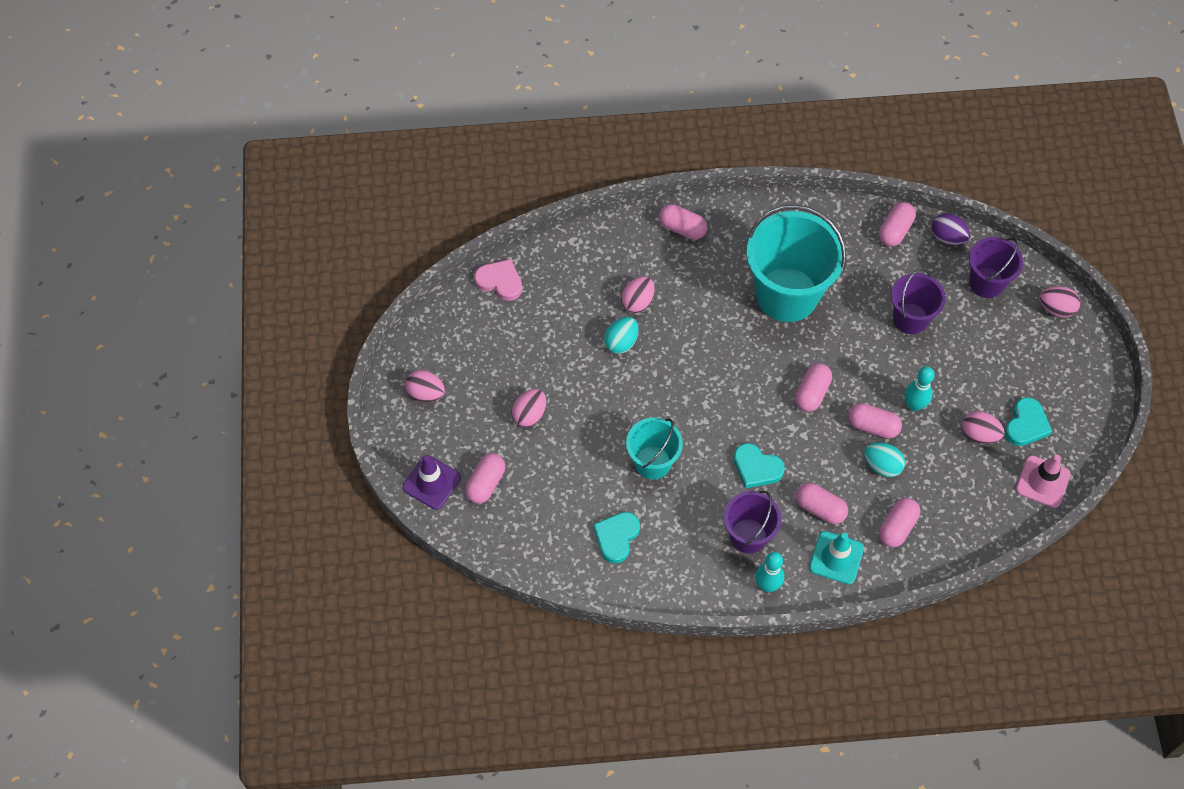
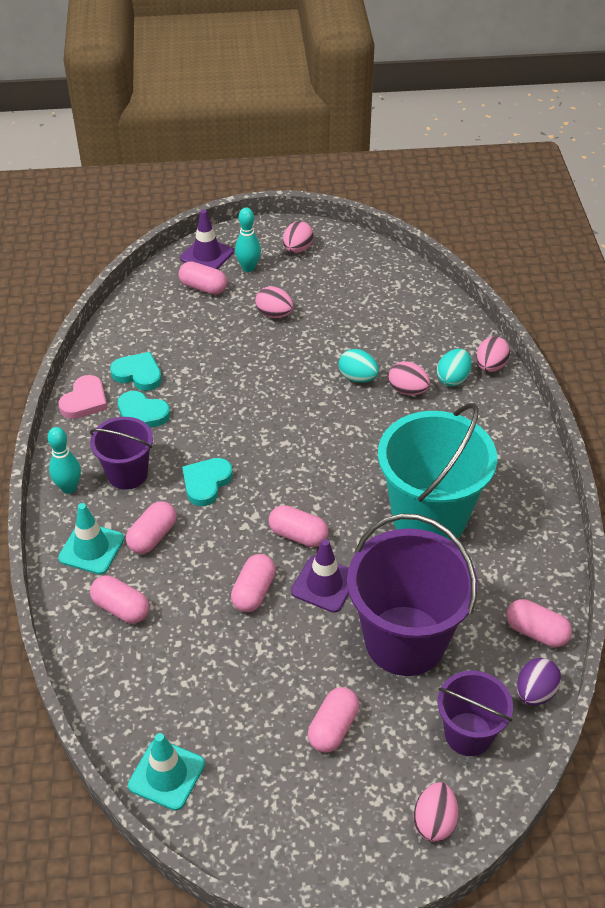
camera: 90 degrees right, 15 degrees down
(500, 281) = (422, 292): pink heart -> pink heart (85, 401)
(652, 462) = (218, 400): turquoise bucket -> none
(682, 228) = (506, 427): pink capsule -> pink capsule (333, 728)
(861, 374) = (324, 584): none -> purple traffic cone
(882, 465) = (201, 598): turquoise egg -> turquoise egg (453, 378)
(910, 318) = (405, 640): purple bucket -> purple bucket, size x1.79
(914, 405) = (281, 636): turquoise bowling pin -> turquoise bowling pin (248, 268)
(979, 434) = (238, 705): pink egg -> pink egg (490, 366)
(1026, 425) = (251, 763): turquoise heart -> turquoise heart (142, 414)
(1042, 482) = (166, 774): pink traffic cone -> turquoise traffic cone

